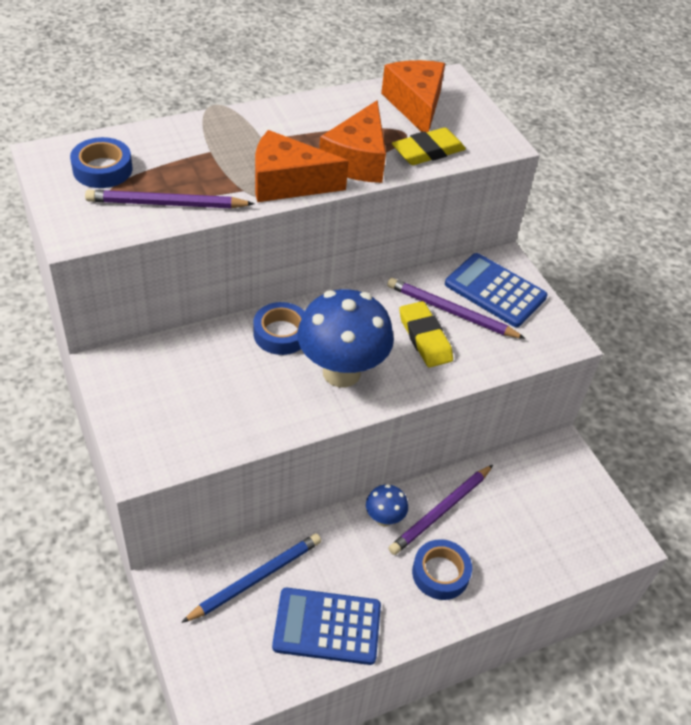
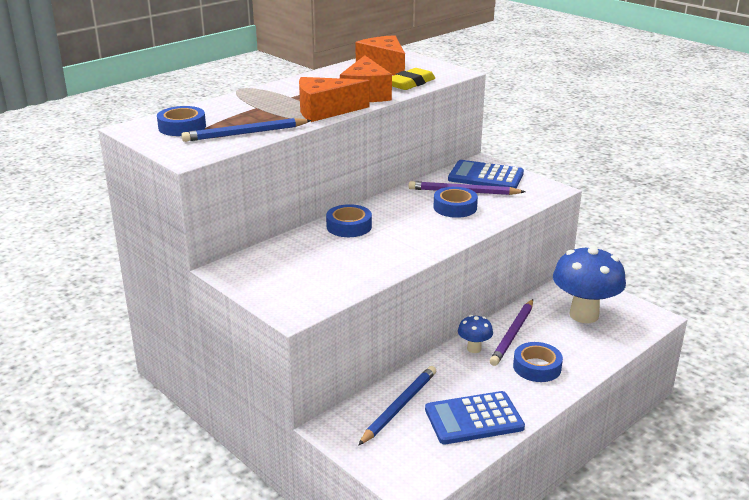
camera: 15 degrees left, 20 degrees down
(167, 204) = (245, 133): purple pencil -> blue pencil
(341, 372) = (408, 235): blue mushroom -> blue mushroom (584, 315)
(424, 338) = (455, 207): yellow eraser -> blue tape

